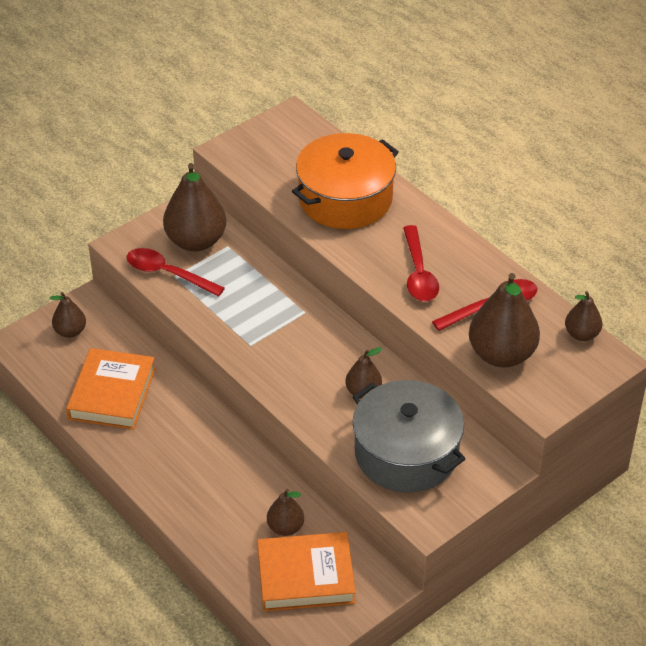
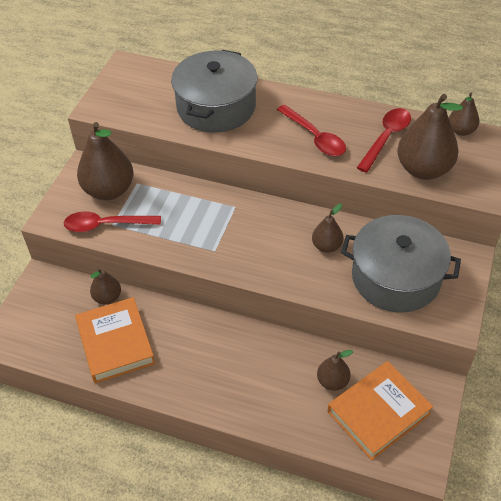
camera: 30 degrees left, 5 degrees up
(70, 331) = (43, 309): brown pear -> brown pear (107, 297)
(345, 199) = (216, 107): orange pot -> grey pot

